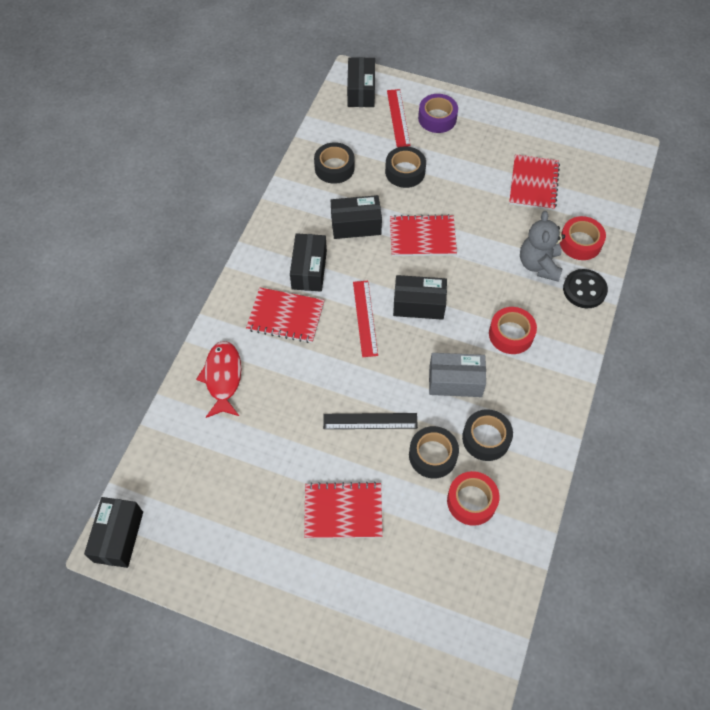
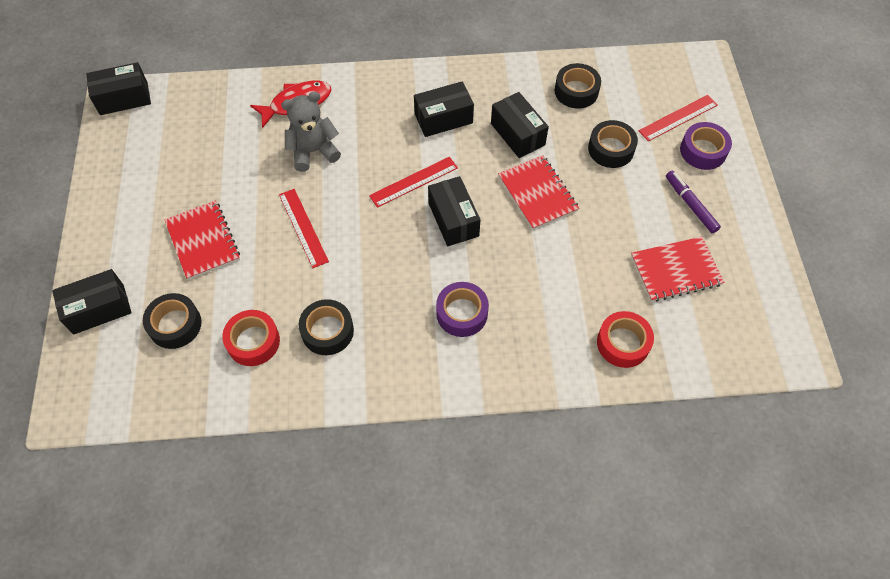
camera: 65 degrees right, 0 degrees up
(286, 316) = (383, 121): red notebook -> none
(361, 91) = (690, 75): black box -> black box (98, 309)
(370, 421) = (303, 227): black ruler -> red ruler
(432, 455) = (289, 291): black tape -> black tape (175, 325)
(455, 381) = (380, 282): grey box -> none
(481, 148) = (690, 205): none -> purple marker
(511, 334) = (462, 313): red tape -> purple tape
(539, 265) = (567, 311): grey teddy bear -> grey teddy bear (313, 151)
(584, 290) = (560, 367): black button -> none

